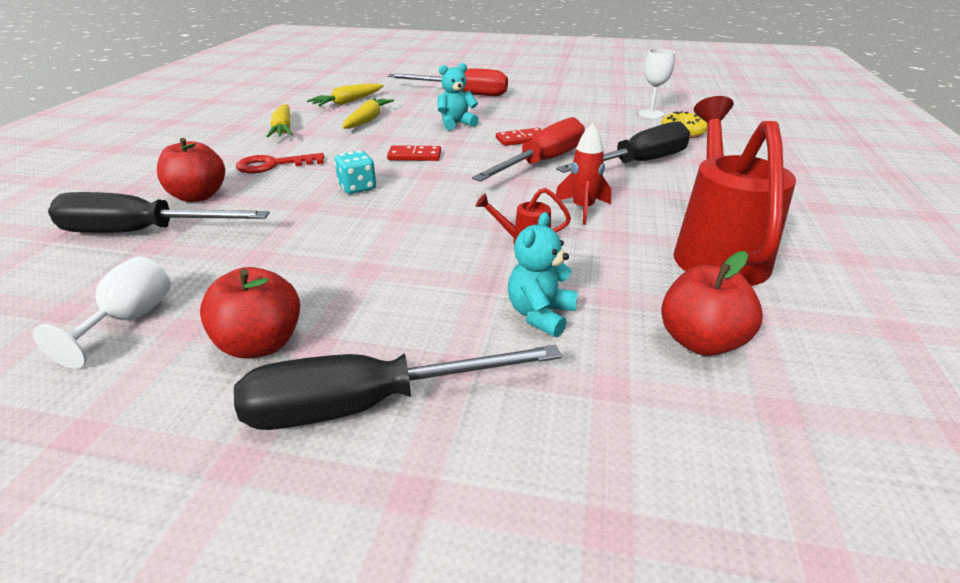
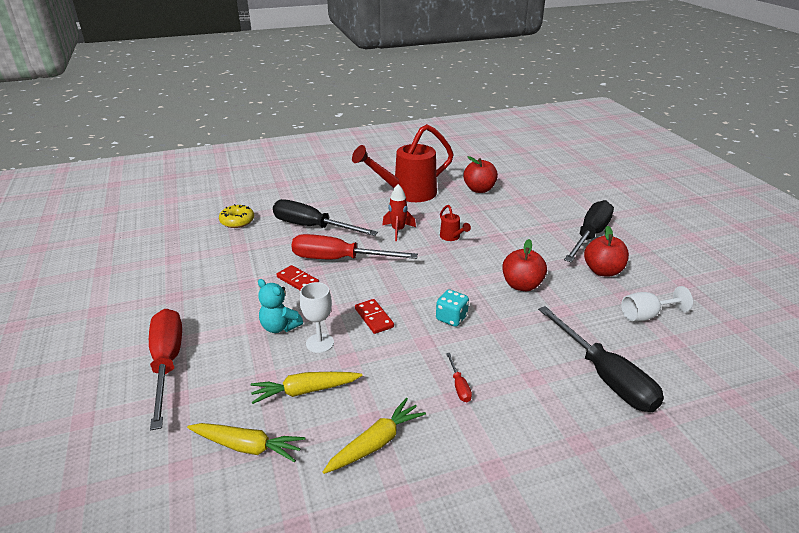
camera: 120 degrees left, 0 degrees up
(198, 196) = (544, 389): red apple -> red apple (522, 285)
(273, 165) = (459, 386): red key -> red screwdriver
(367, 405) = (590, 235): black screwdriver -> black screwdriver turned 105 degrees counterclockwise
(540, 315) = (502, 219): turquoise teddy bear -> none
(651, 114) = (194, 239): white goblet -> white goblet (320, 343)

